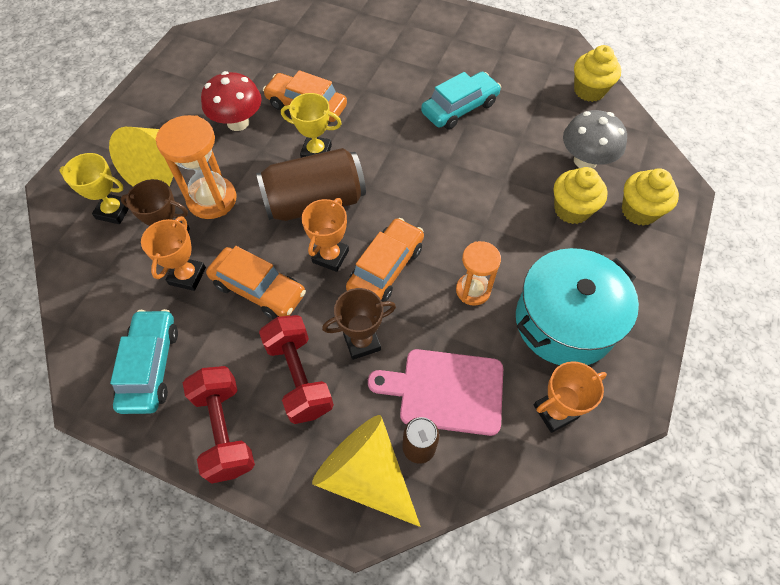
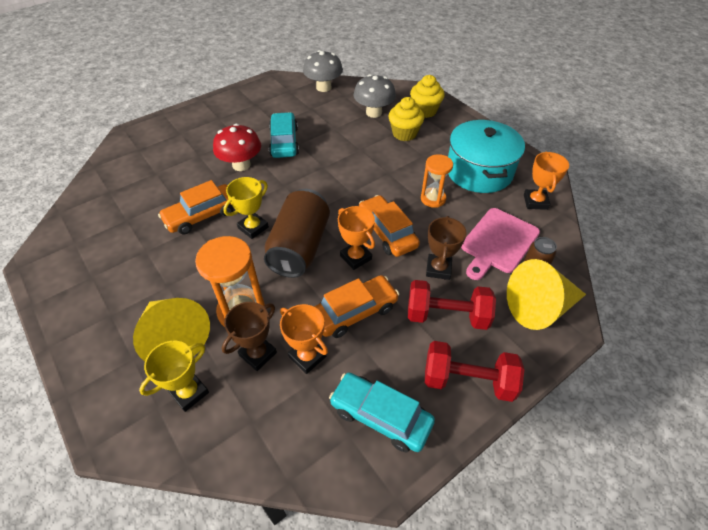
camera: 60 degrees left, 10 degrees down
(238, 122) = (175, 263): red mushroom -> red mushroom (241, 165)
(589, 91) = (323, 87): yellow cupcake -> grey mushroom

